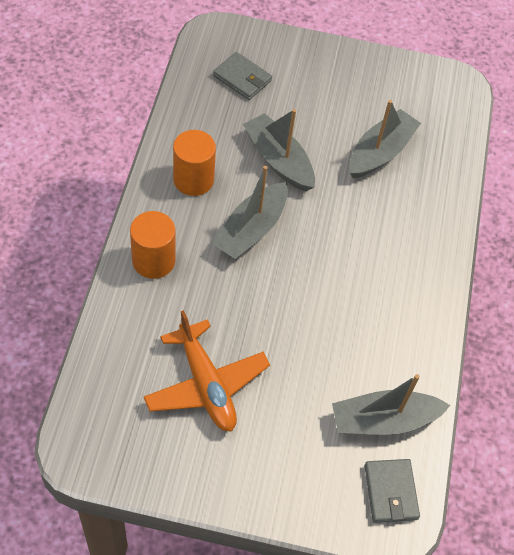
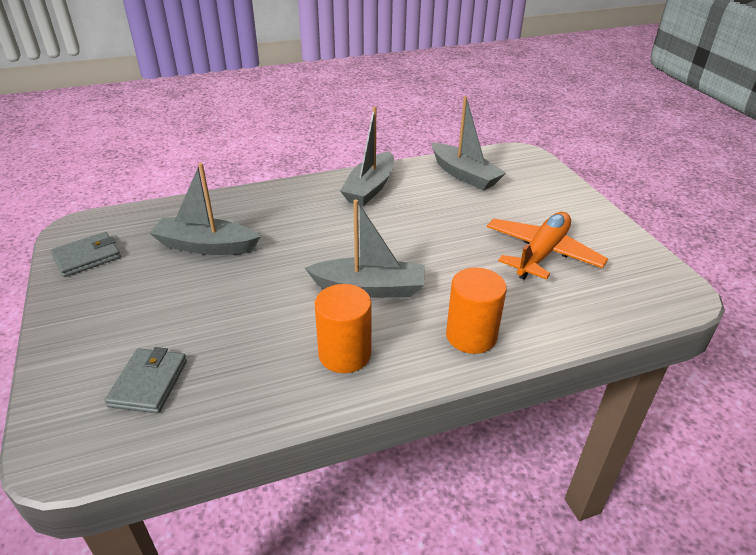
camera: 115 degrees left, 20 degrees down
(278, 160) = (265, 303): grey boat -> grey boat (370, 188)
(390, 492) = (507, 160): grey wallet -> grey wallet (87, 257)

